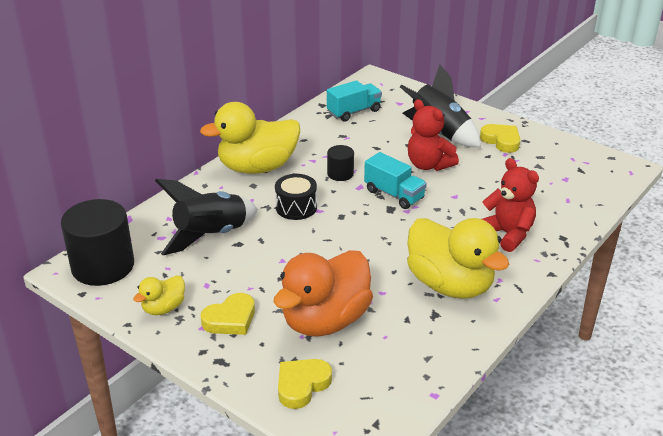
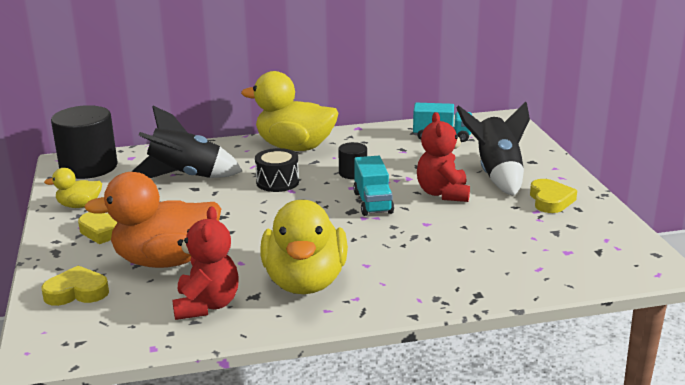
camera: 40 degrees right, 10 degrees down
(507, 234) = (425, 269): red teddy bear -> red teddy bear (206, 305)

